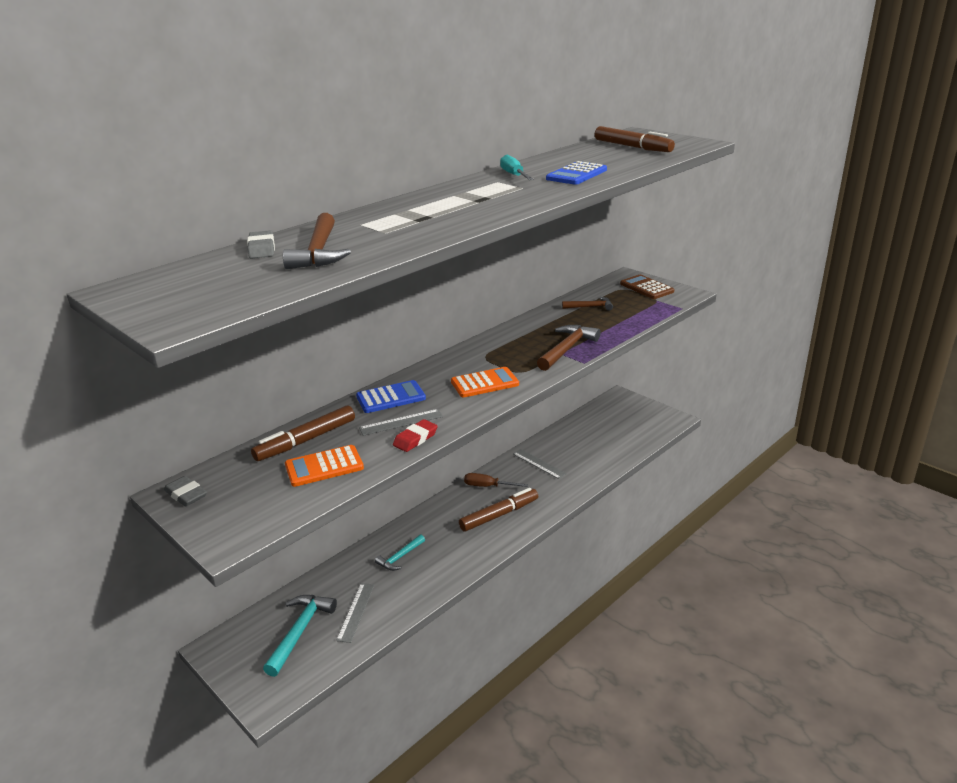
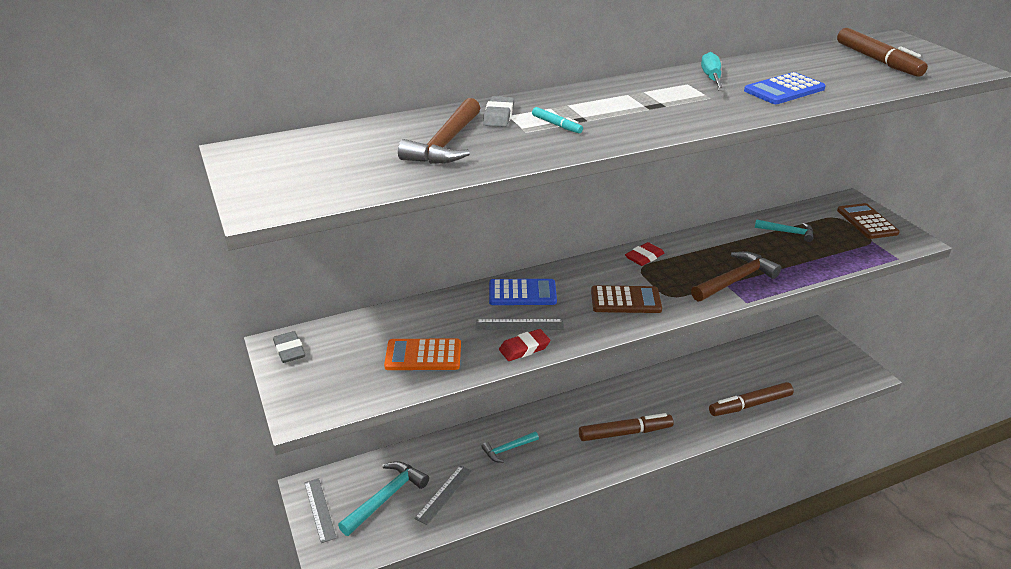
camera: 20 degrees right, 5 degrees up
(262, 249) = (395, 128): grey eraser -> grey eraser (498, 116)
(306, 440) = (420, 321): brown marker -> brown marker (750, 405)
(408, 224) = (556, 125): none -> turquoise marker
(483, 348) = (644, 257): none -> red eraser
(485, 383) = (625, 300): orange calculator -> brown calculator
(488, 486) = (626, 397): brown screwdriver -> none
(539, 464) = (691, 386): grey ruler -> grey ruler (319, 509)
(590, 307) = (787, 232): brown hammer -> turquoise hammer

